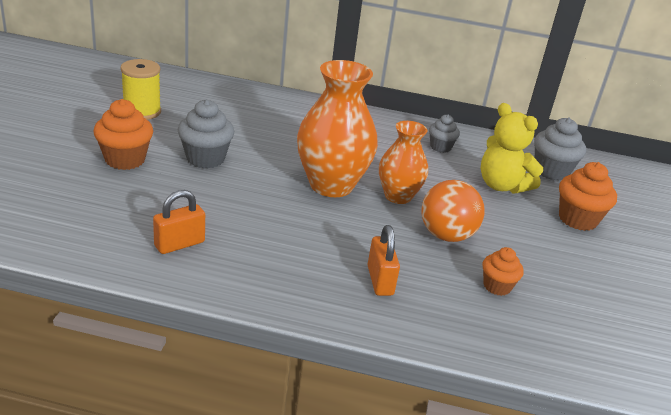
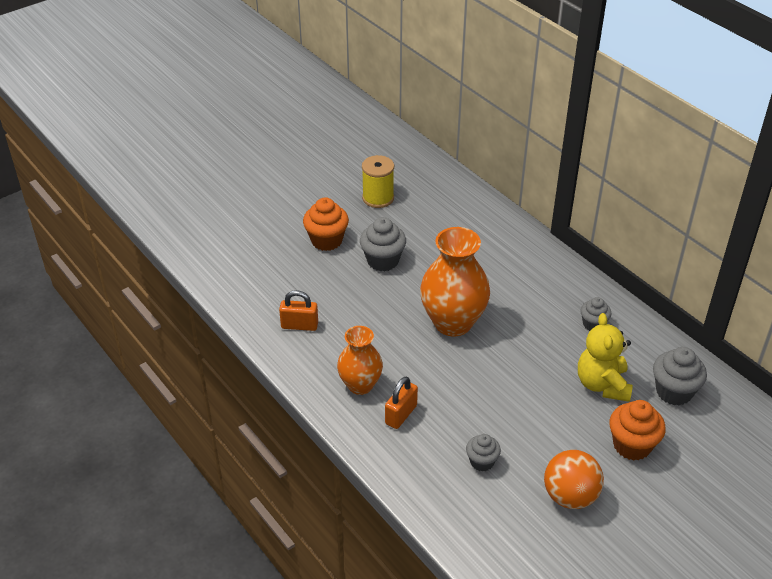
camera: 45 degrees right, 10 degrees up
(398, 196) = (495, 355): orange vase -> orange vase (360, 385)
(446, 235) = (493, 405): orange ball -> orange ball (570, 496)
(497, 286) = (482, 462): orange cupcake -> grey cupcake

